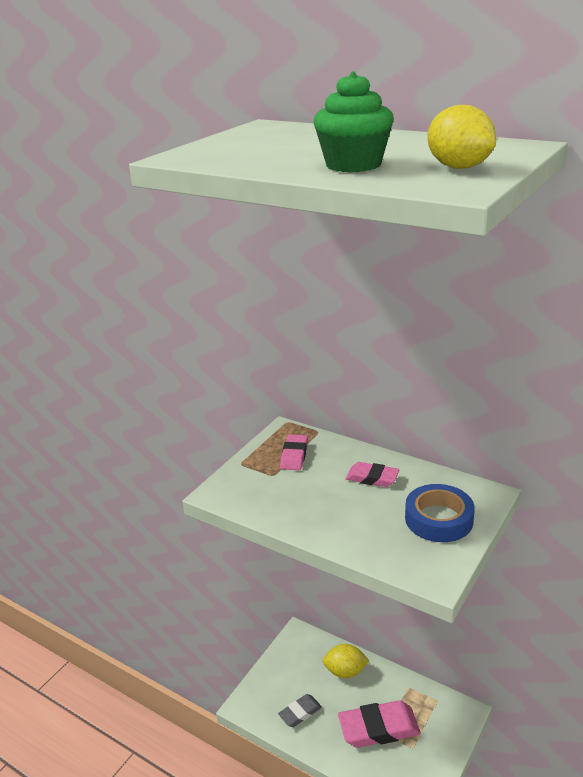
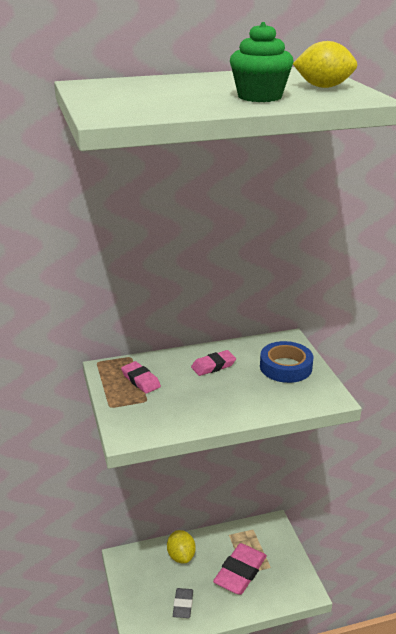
camera: 50 degrees left, 0 degrees up
(345, 671) = (181, 556): yellow lemon -> yellow lemon turned 60 degrees counterclockwise

